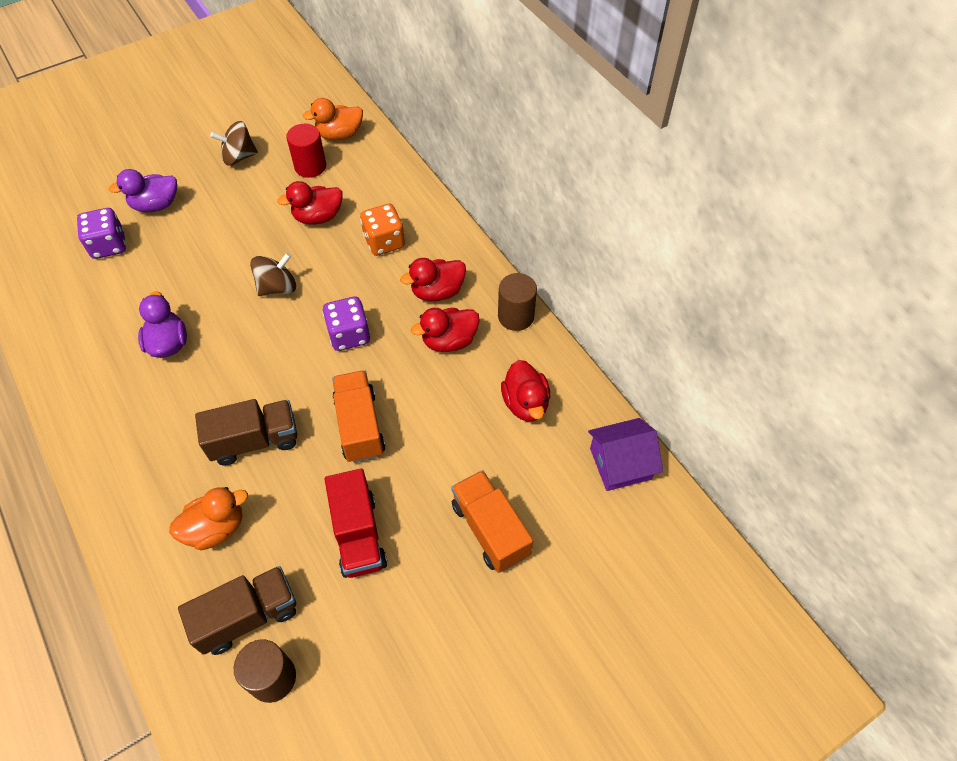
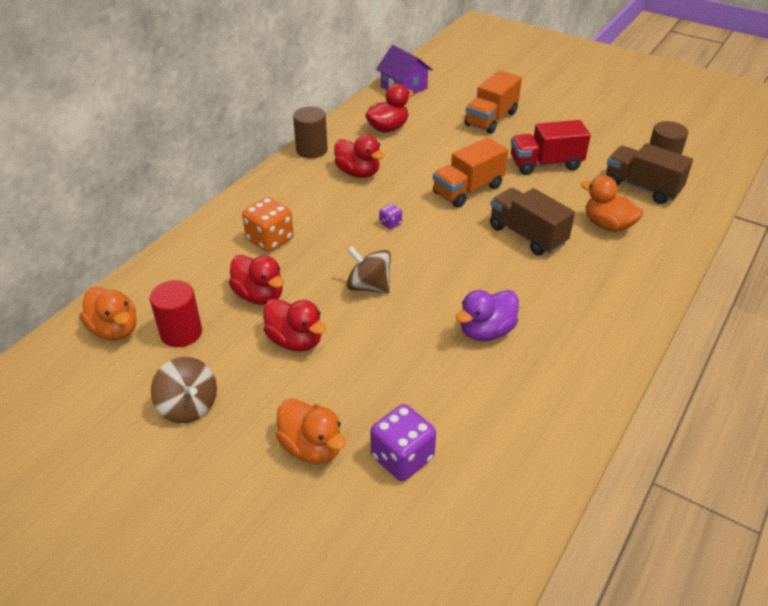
camera: 115 degrees left, 15 degrees down
(156, 205) = (312, 447): purple duck -> orange duck
(349, 335) = (390, 223): purple dice -> purple dice, size x0.48
(358, 535) = (545, 164): red truck -> red truck turned 150 degrees counterclockwise
(437, 292) = (311, 192): red duck -> red duck (295, 341)

